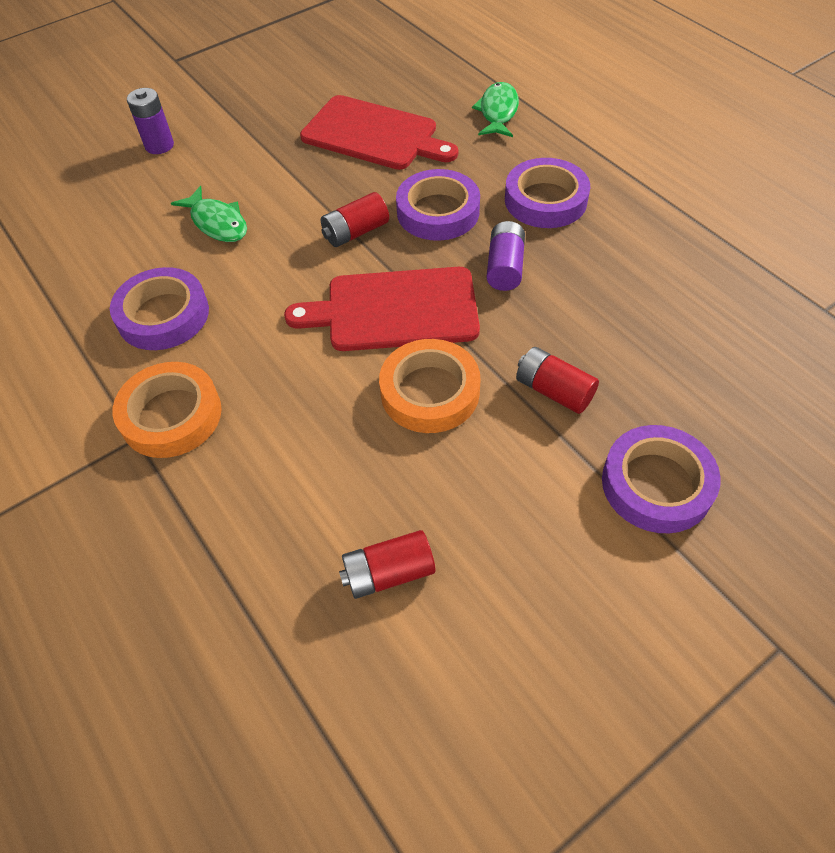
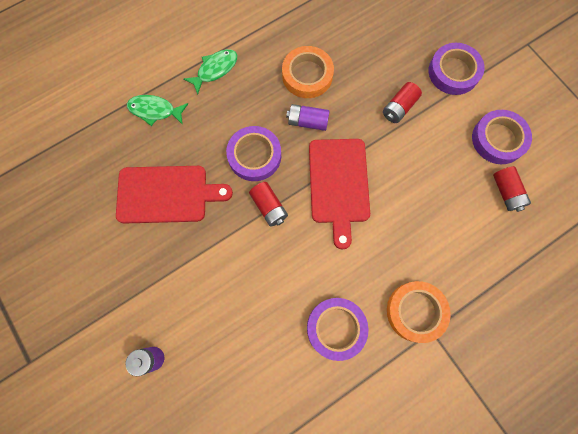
camera: 90 degrees left, 20 degrees up
(217, 223) = (250, 301): green fish -> green fish (215, 70)
(374, 134) = (166, 194): red cutting board -> red cutting board turned 60 degrees clockwise
(430, 392) = (399, 168): orange tape -> orange tape (307, 75)
(545, 200) = (250, 93): purple tape -> purple tape (498, 139)

